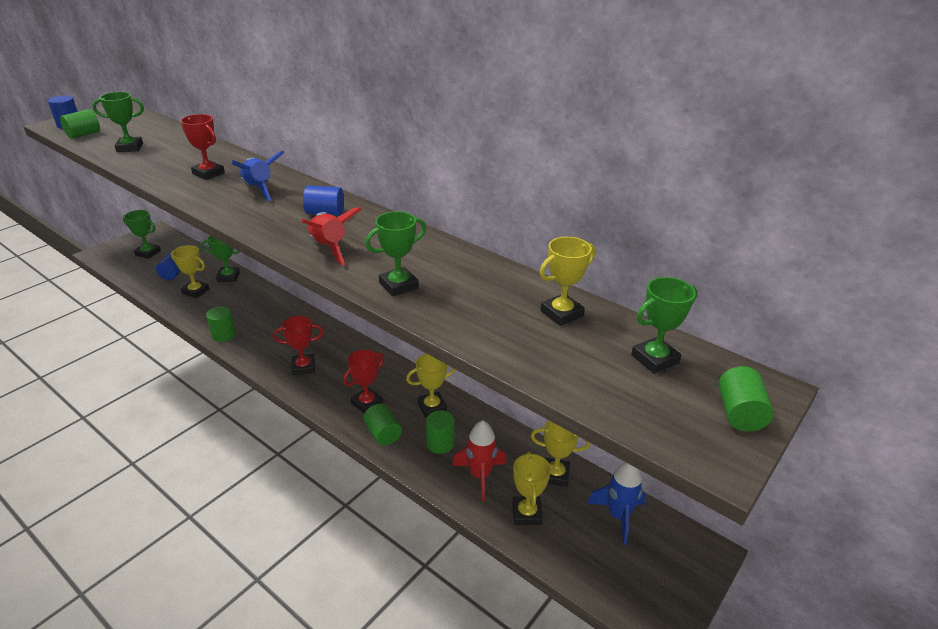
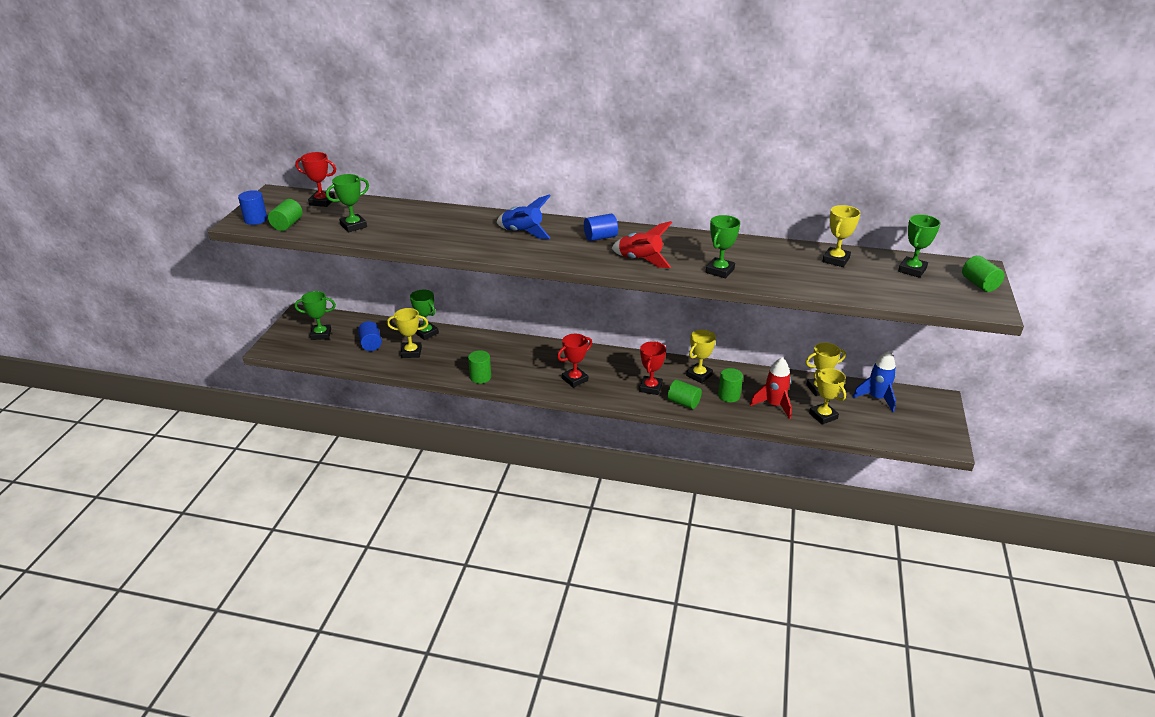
camera: 25 degrees left, 0 degrees up
(208, 173) = (461, 230): red trophy -> red trophy (322, 202)
(228, 277) = (426, 333): green trophy -> green trophy turned 75 degrees clockwise

